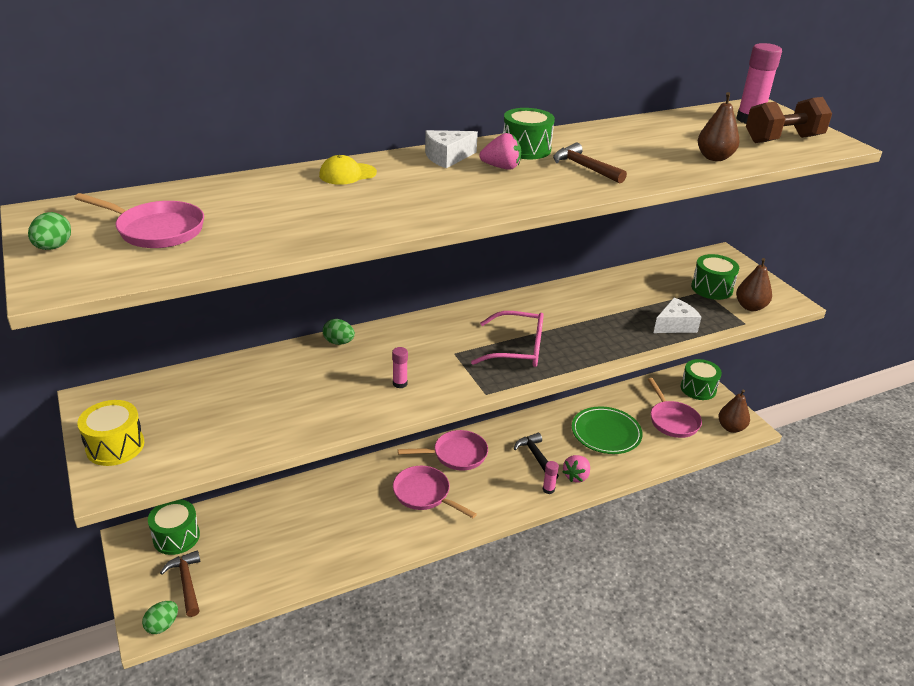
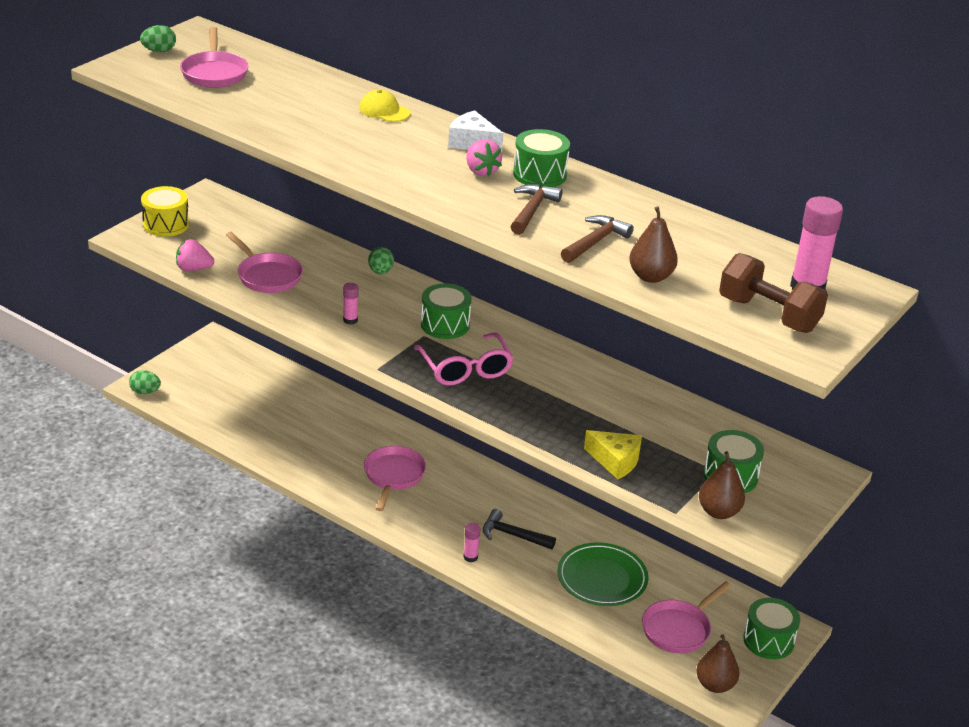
camera: 60 degrees right, 0 degrees up
(176, 537) = (233, 360): green drum -> green drum (445, 325)
(186, 583) = (192, 385): brown hammer -> brown hammer (595, 242)
(456, 455) = (466, 479): pink pan -> pink pan (267, 276)
(536, 457) = (513, 535): black hammer -> black hammer turned 105 degrees counterclockwise
(576, 476) = (508, 572): pink strawberry -> pink strawberry (193, 269)
(675, 325) = (615, 461): white cheese -> yellow cheese

